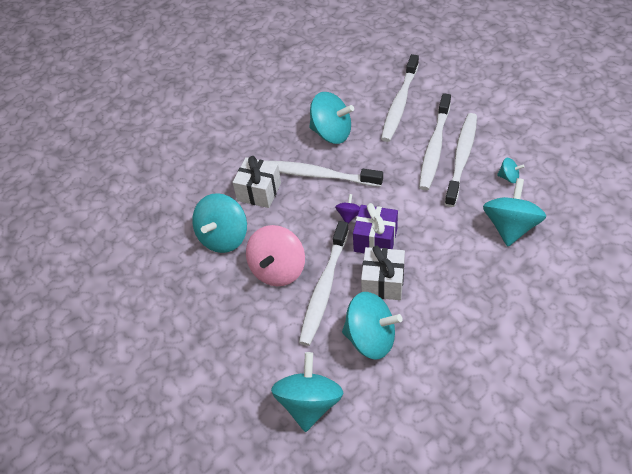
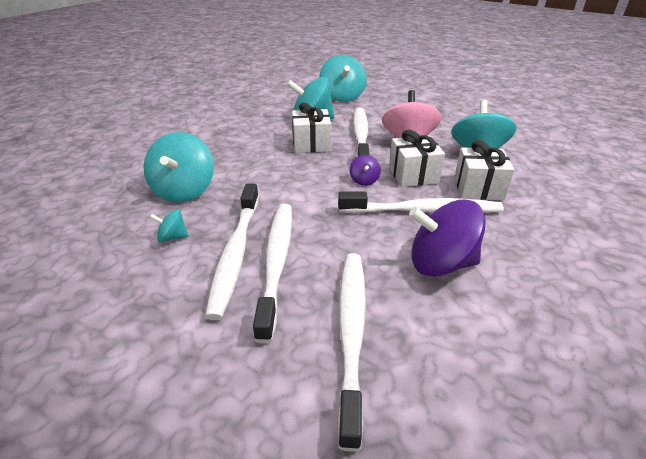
camera: 160 degrees right, 15 degrees down
(303, 216) = (413, 175): none -> white gift
(331, 133) = (440, 263): turquoise spinning top -> purple spinning top
(375, 240) = (328, 167): purple gift -> none

